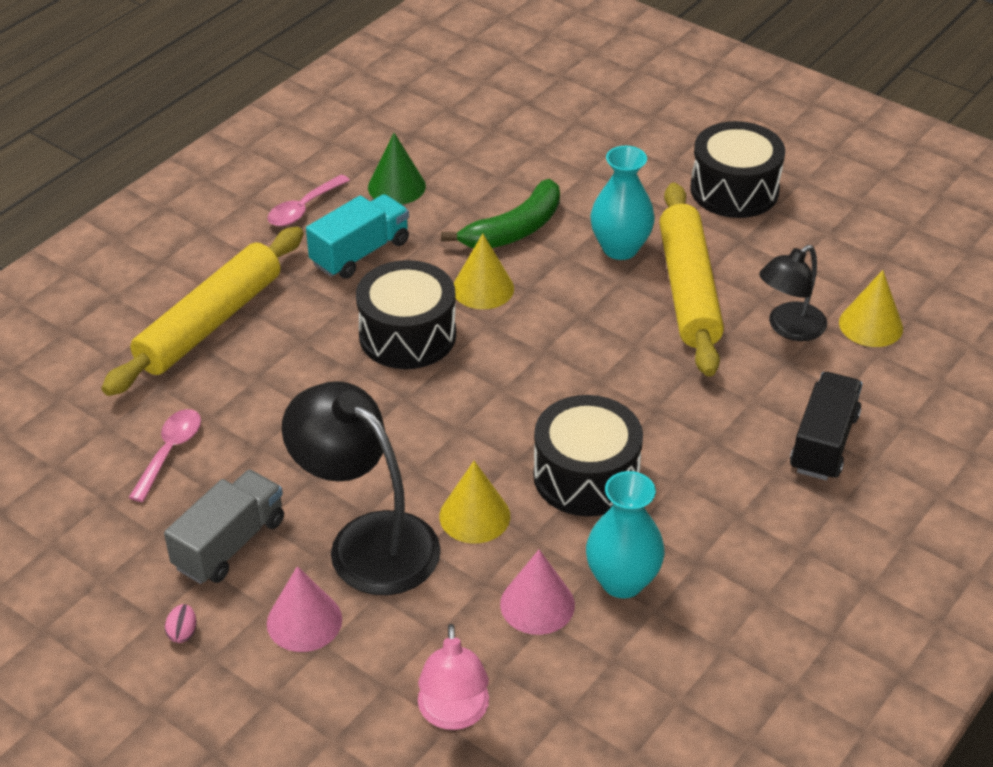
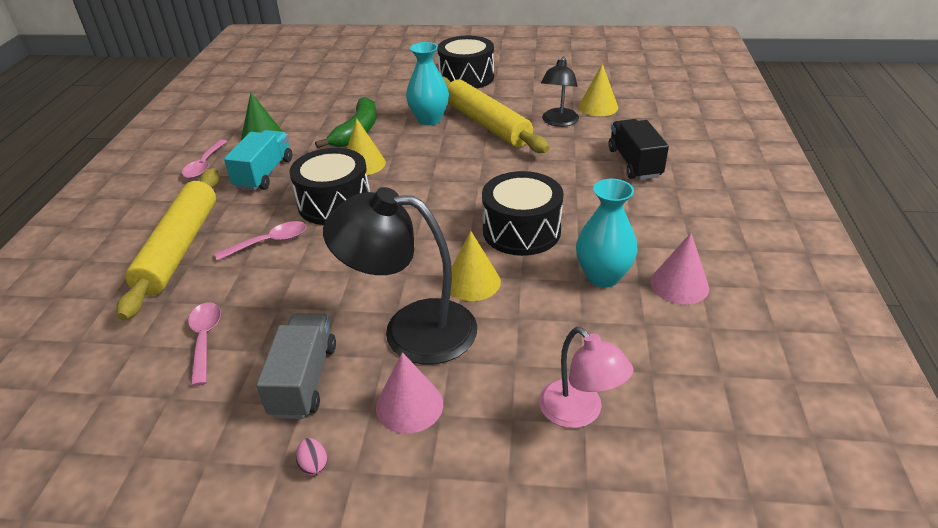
camera: 30 degrees left, 5 degrees down
(303, 358) = (269, 242): none -> pink spoon
(537, 604) = (564, 314): pink cone -> pink cone (679, 285)

